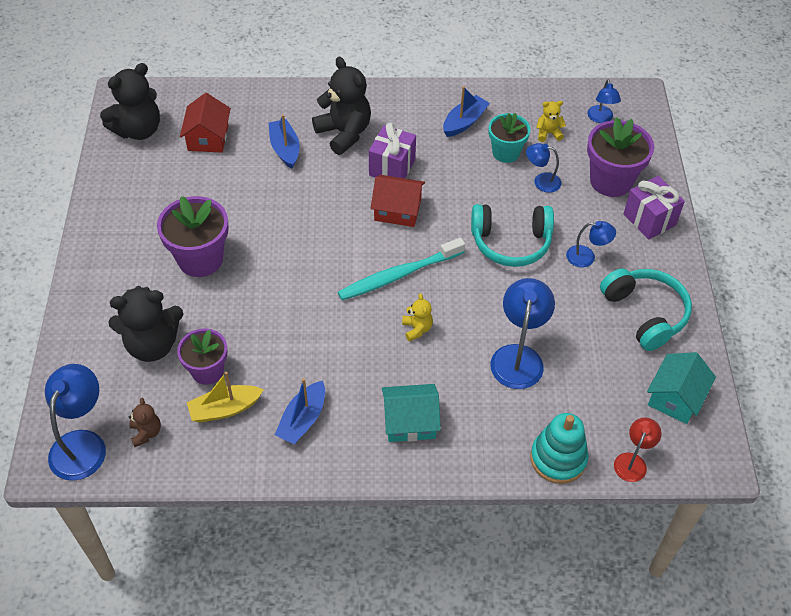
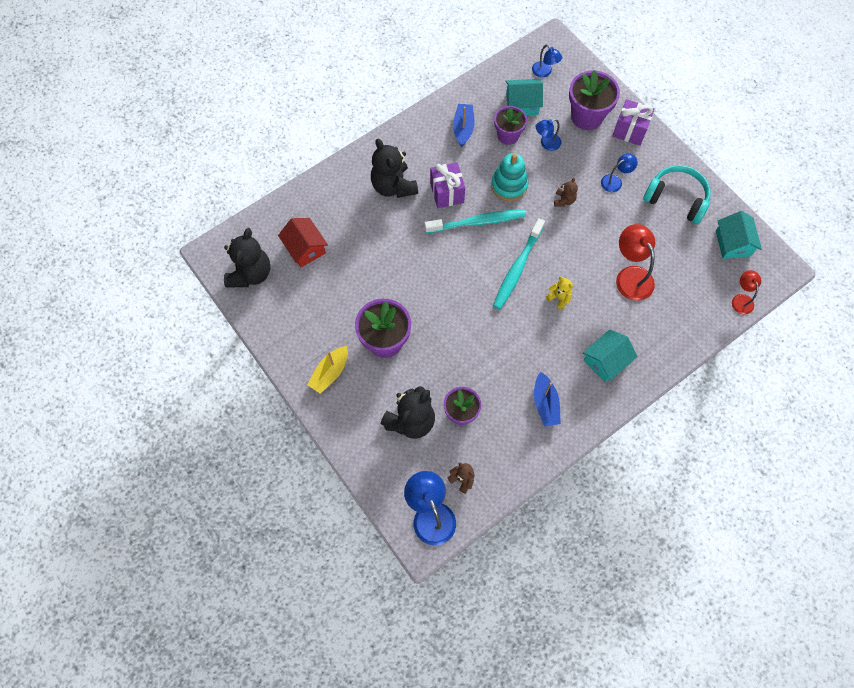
camera: 35 degrees left, 15 degrees up
(225, 409) = (494, 430): yellow boat -> yellow boat (330, 372)
(285, 149) = (365, 223): blue boat -> none
(344, 133) = (393, 186): black teddy bear -> black teddy bear turned 135 degrees counterclockwise
(397, 210) = (477, 222): red house -> turquoise toothbrush
(506, 152) = (508, 135): turquoise flower pot -> purple flower pot
(511, 242) = (564, 200): turquoise headphones -> brown teddy bear
(518, 356) = (630, 276): blue lamp -> red lamp
(548, 133) = (522, 104): yellow teddy bear -> turquoise house
(558, 458) = (702, 326): turquoise stacking toy -> turquoise stacking toy (509, 185)

